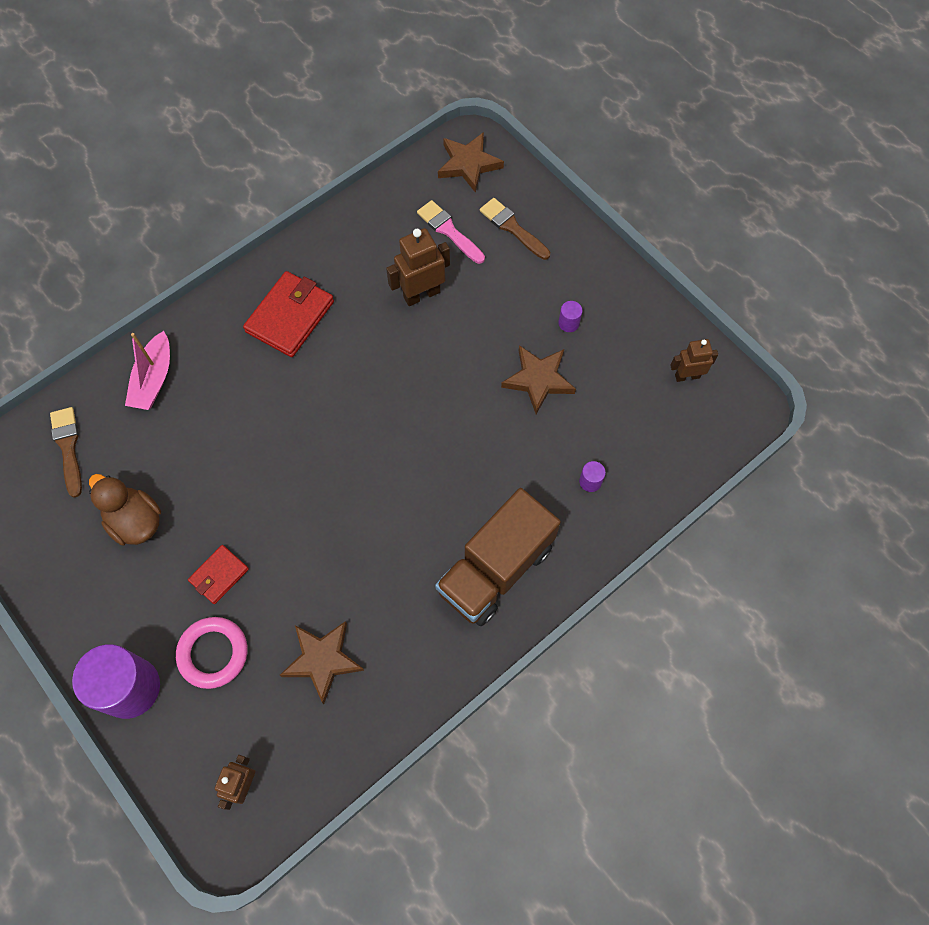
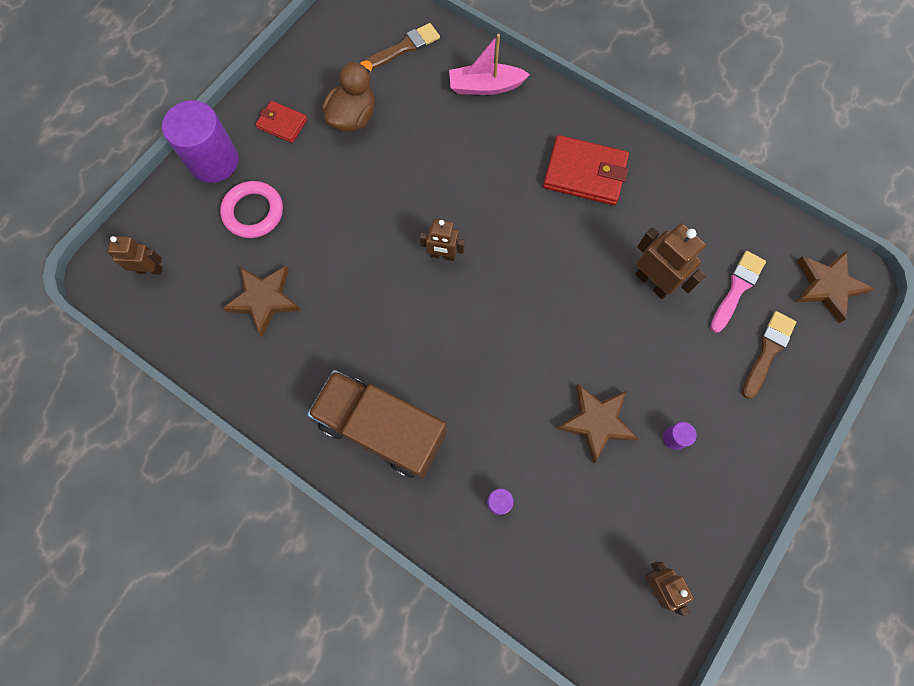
camera: 75 degrees right, 5 degrees up
(219, 575) = (321, 195): red wallet -> red wallet (282, 124)
(333, 469) = (443, 255): none -> brown robot

